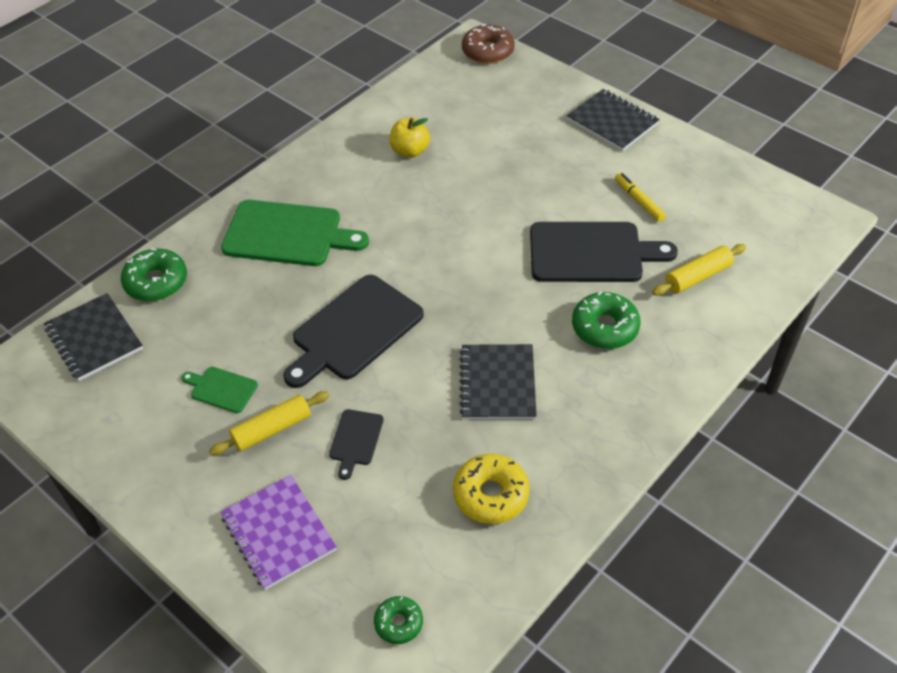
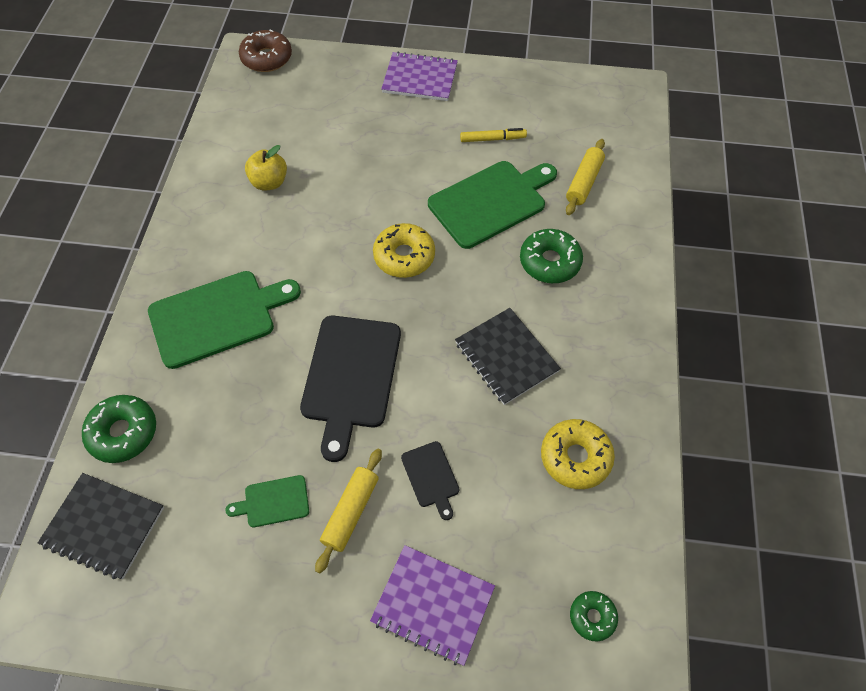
camera: 35 degrees left, 10 degrees up
(475, 260) = (404, 256): none -> yellow donut
(591, 252) = (491, 202): black cutting board -> green cutting board
(612, 122) = (420, 79): black notebook -> purple notebook
(639, 201) = (492, 139): yellow marker -> yellow marker turned 150 degrees clockwise

